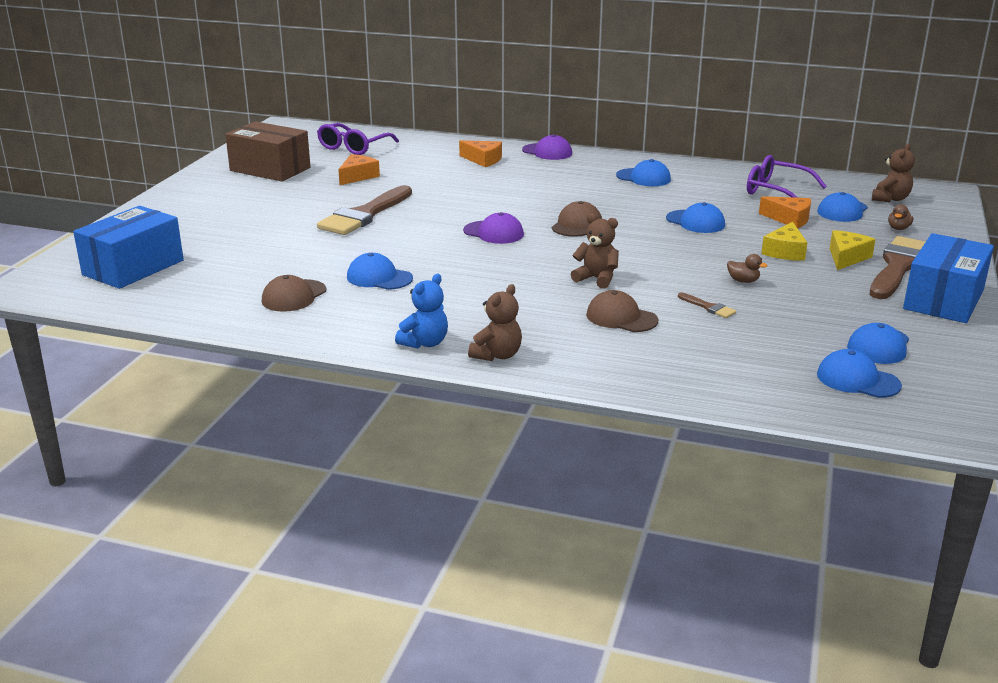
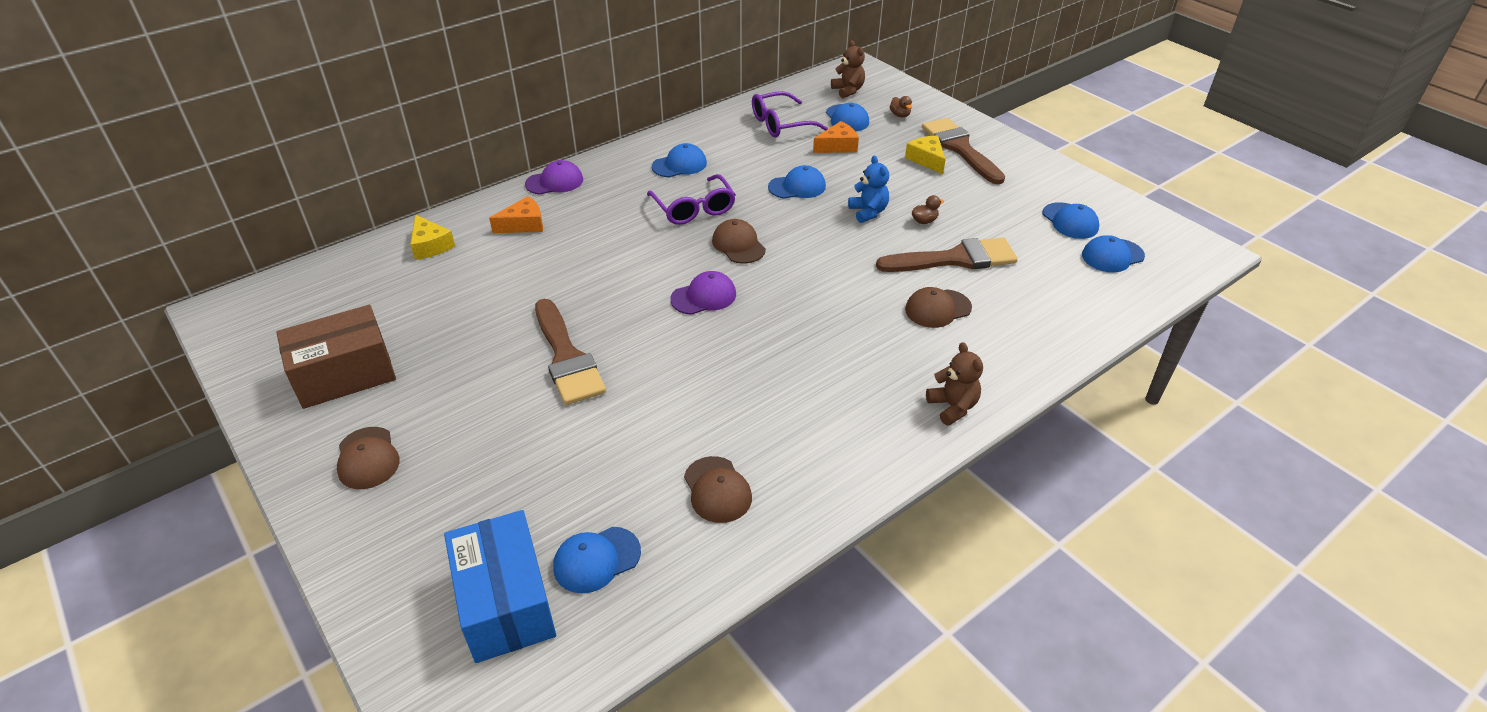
camera: 55 degrees left, 15 degrees up
(209, 198) = (367, 458): none -> brown cap
(353, 147) = (368, 288): purple glasses -> purple glasses (694, 209)
(357, 176) = (457, 320): orange cheese -> none
(379, 278) = (731, 411): blue cap -> blue cap (596, 560)
(425, 343) = (896, 440): blue teddy bear -> blue teddy bear (868, 212)
(596, 279) = (856, 286): brown teddy bear -> none
(708, 307) = (955, 259): brown brush -> brown brush, size x2.41
(785, 251) = (892, 178): yellow cheese -> yellow cheese (430, 245)
(943, 299) = (1024, 161): blue box -> none

